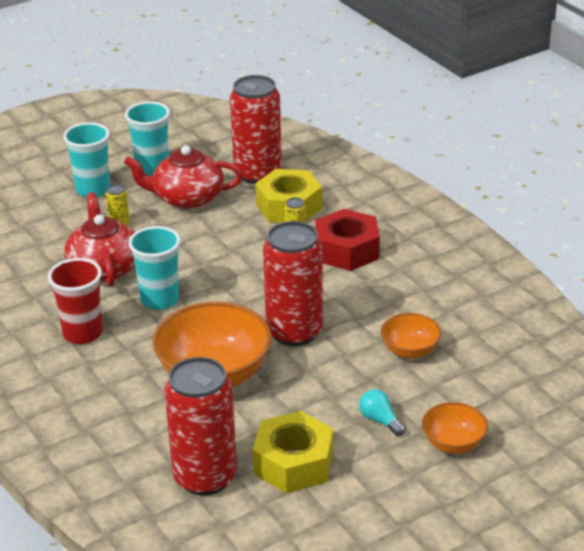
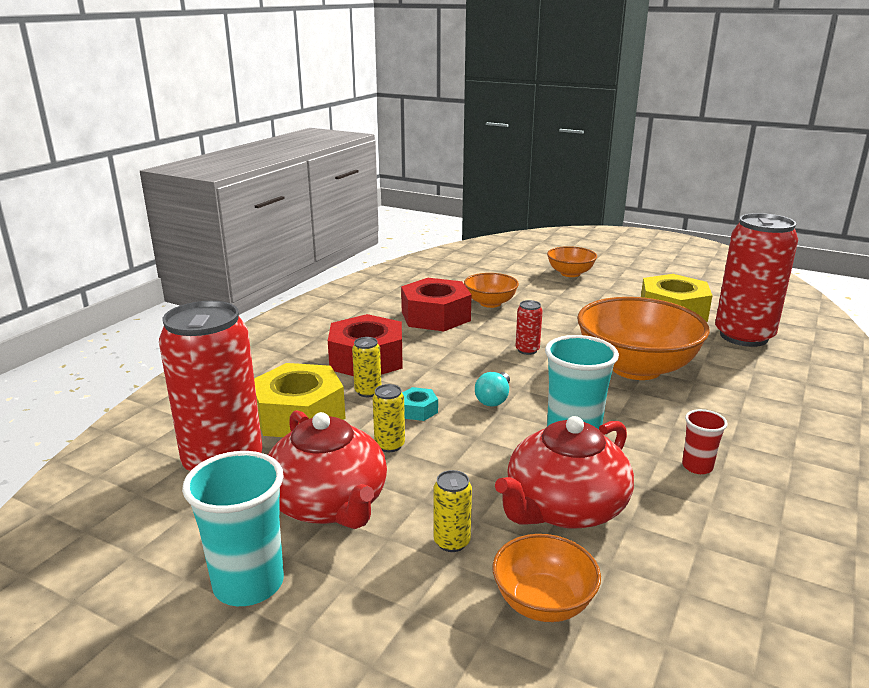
camera: 120 degrees left, 10 degrees down
(56, 235) = (543, 602): none -> orange bowl
(82, 333) = (697, 466): red cup -> red cup, size x0.53
(93, 189) = (369, 630): turquoise cup -> none
(222, 229) = (389, 445): none -> yellow can
(252, 251) = (418, 410): none -> turquoise nut
(294, 332) = (527, 350): red can -> red can, size x0.40
(380, 420) = (583, 296): turquoise light bulb -> turquoise light bulb (494, 399)
(403, 308) = (435, 316): none -> red nut

